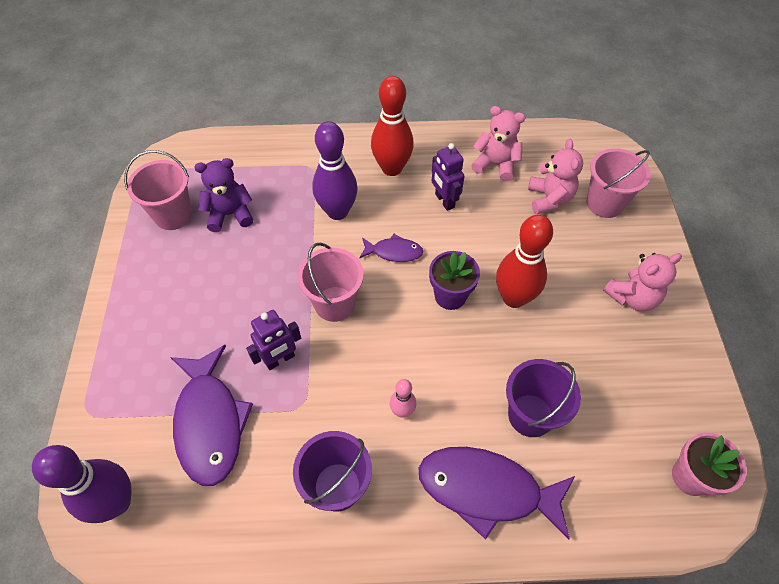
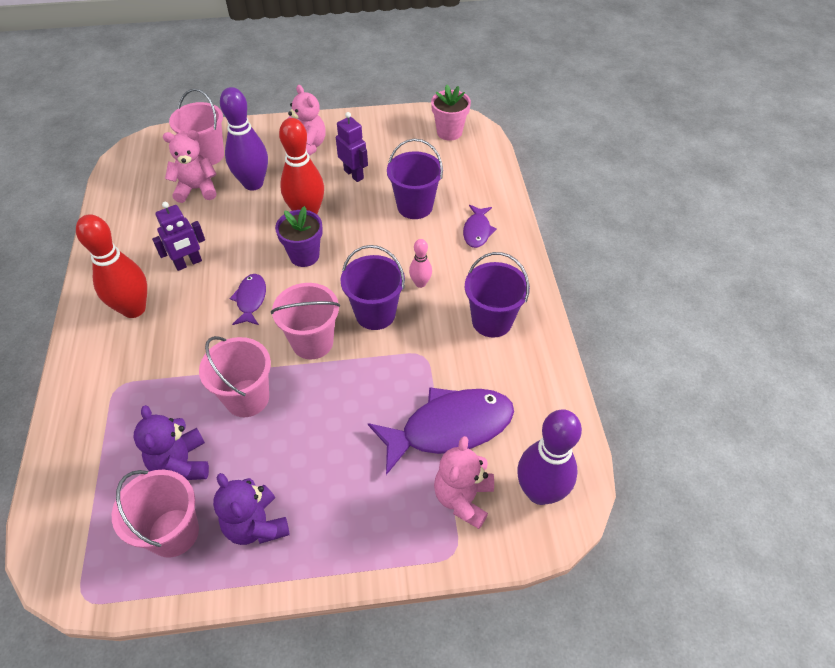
camera: 95 degrees left, 5 degrees down
(162, 266) = (256, 525): none -> purple teddy bear
(280, 359) = (377, 379): purple robot -> purple robot (354, 174)
(281, 254) = (247, 398): none -> pink bucket
(337, 211) = (191, 353): purple bowling pin -> purple bowling pin (253, 183)
(363, 361) = (375, 314): none -> purple bucket
(486, 490) = (477, 231): purple fish -> purple fish, size x0.51
(495, 164) = (145, 225): pink teddy bear -> pink teddy bear (463, 498)

